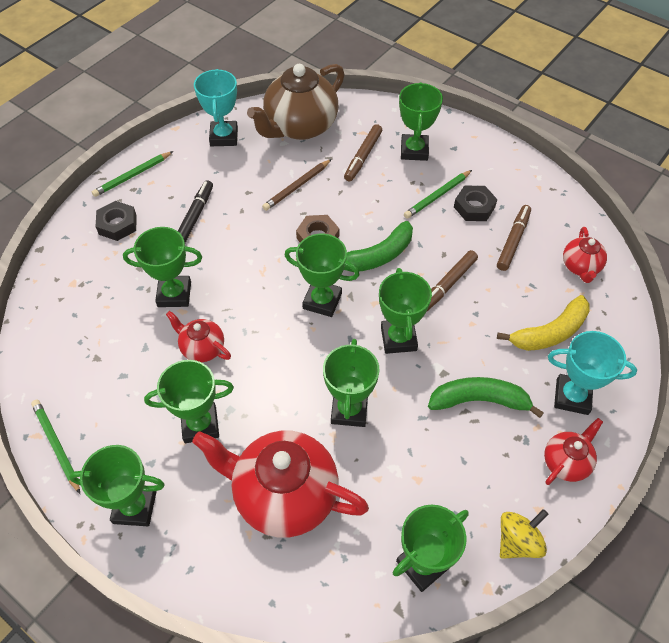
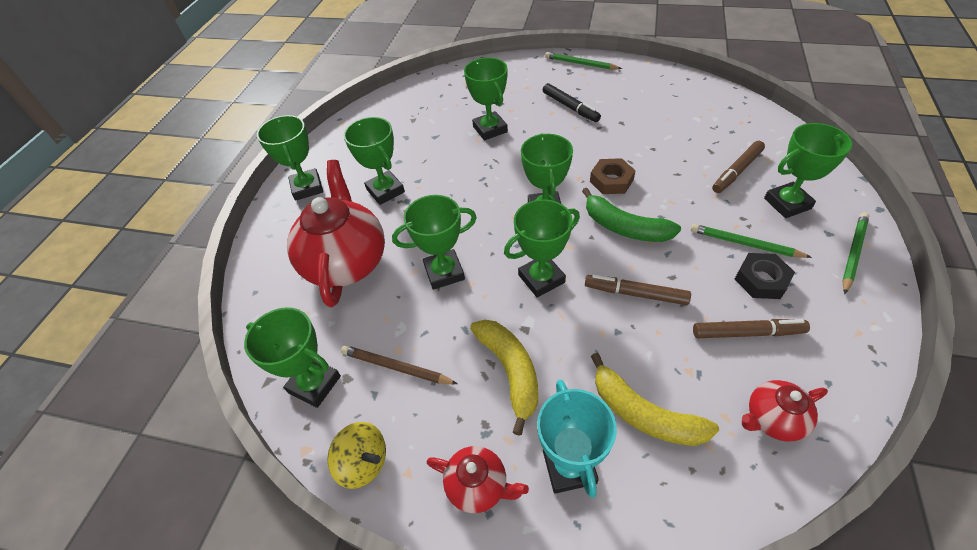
camera: 70 degrees right, 5 degrees down
(56, 445) = (338, 134): green pencil -> green pencil (853, 253)
(117, 224) = (530, 77): black nut -> none
(195, 217) = (570, 107): black marker -> black marker turned 60 degrees clockwise
(202, 348) = (452, 163): red teapot -> none
(224, 137) = (666, 86): turquoise trophy -> none
(297, 187) = (655, 146): brown pencil -> brown pencil (396, 367)
(300, 126) = (727, 119): brown teapot -> none
(363, 157) = (736, 171): brown marker -> brown marker turned 45 degrees counterclockwise
(479, 401) = (510, 371): green banana -> yellow banana

